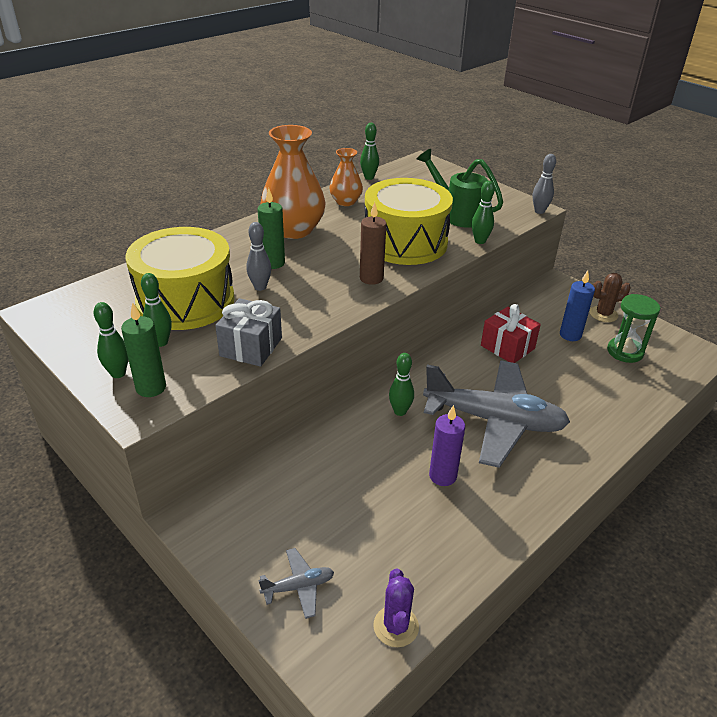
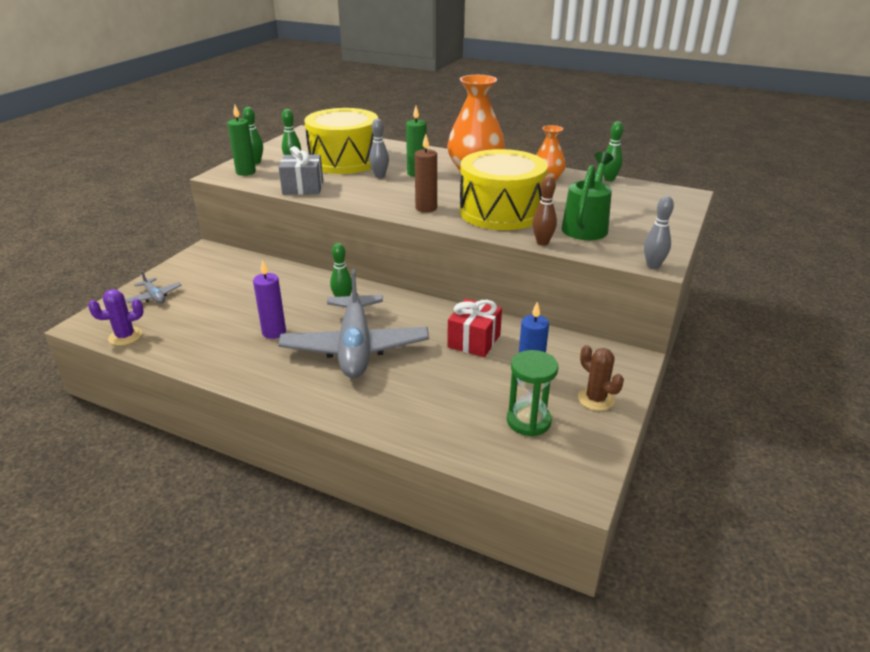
camera: 70 degrees right, 5 degrees down
(480, 241) = (542, 243): green bowling pin -> brown bowling pin

